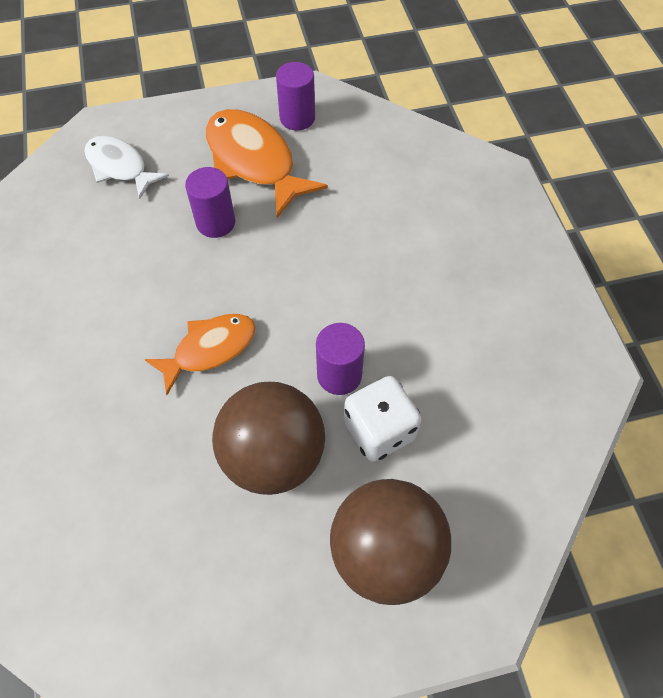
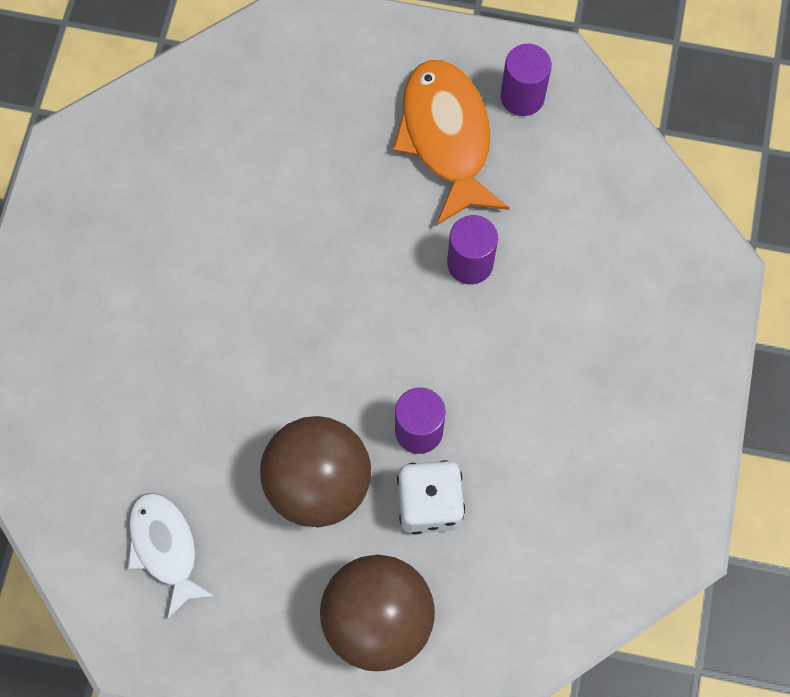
camera: 25 degrees right, 10 degrees up
(120, 167) = (299, 85): white fish -> white fish (166, 548)
(209, 349) = (305, 347): orange fish -> none
(215, 222) = (372, 200): purple cylinder -> purple cylinder (470, 263)

